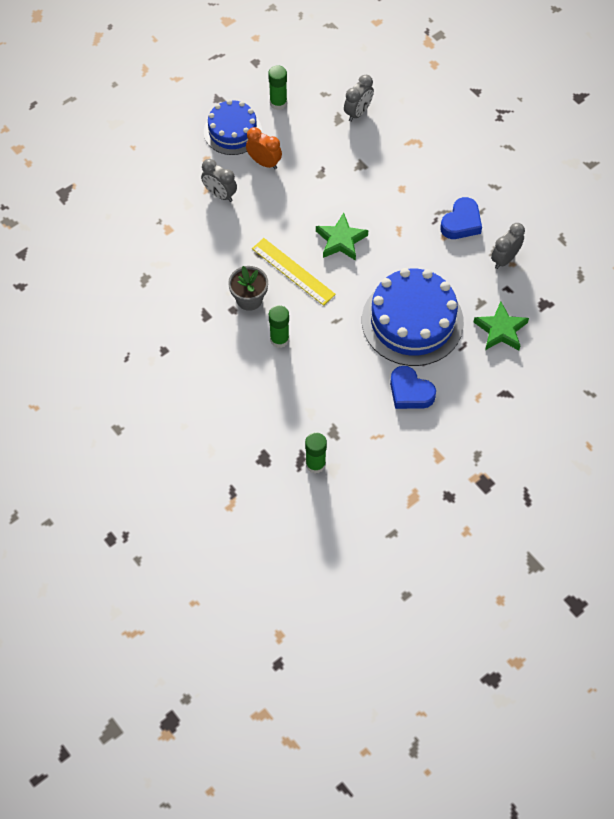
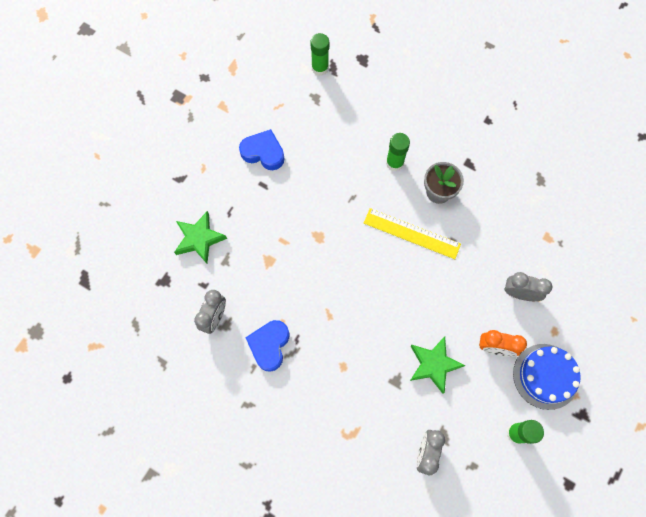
camera: 160 degrees right, 10 degrees up
(341, 240) = (380, 282): green star -> green star (433, 364)
(412, 321) = (283, 220): blue cake -> none

